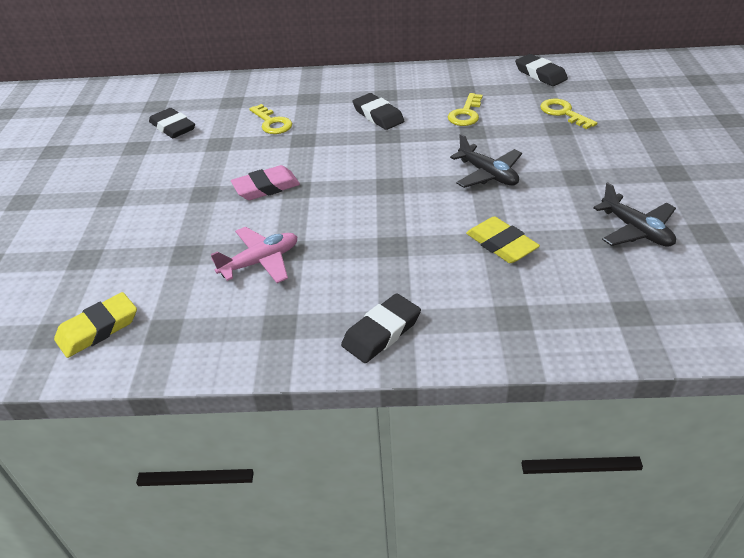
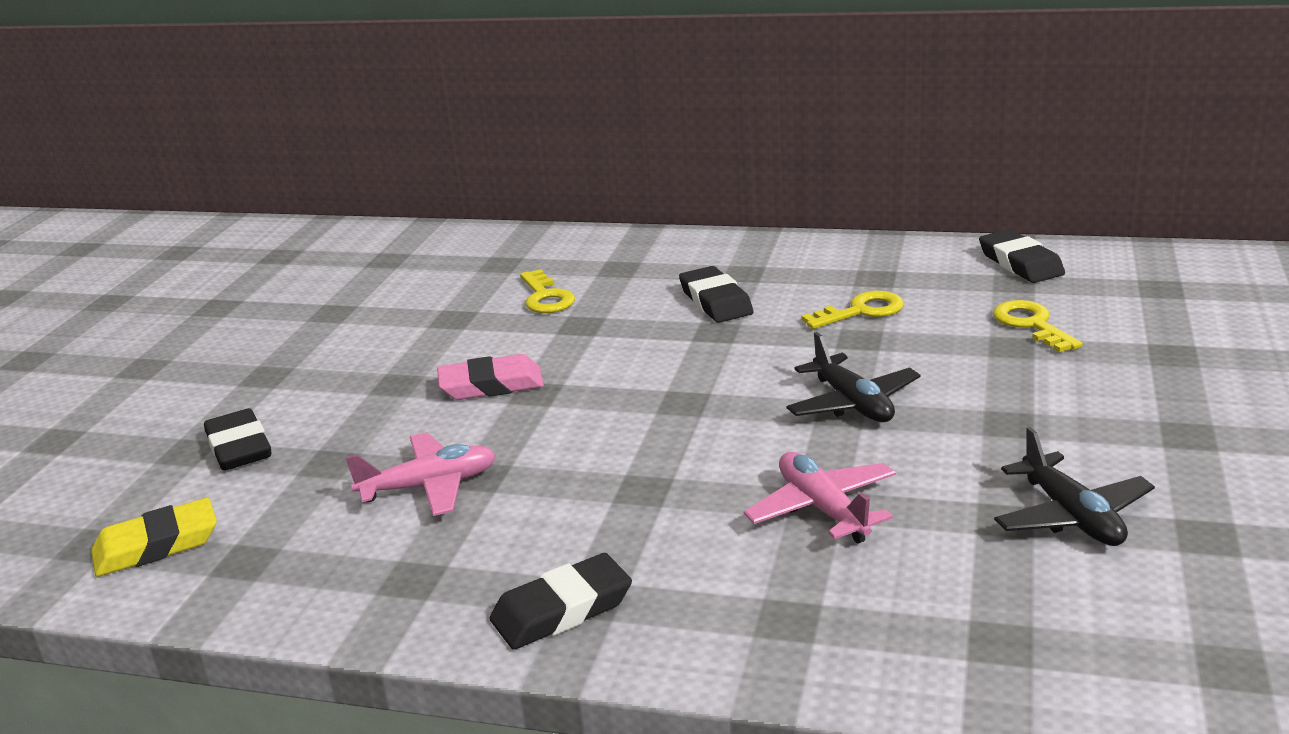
camera: 15 degrees right, 15 degrees down
(173, 127) = (398, 290): black eraser -> black eraser (239, 447)
(466, 114) = (861, 311): yellow key -> yellow key turned 150 degrees counterclockwise
(501, 244) = (822, 508): yellow eraser -> pink plane

